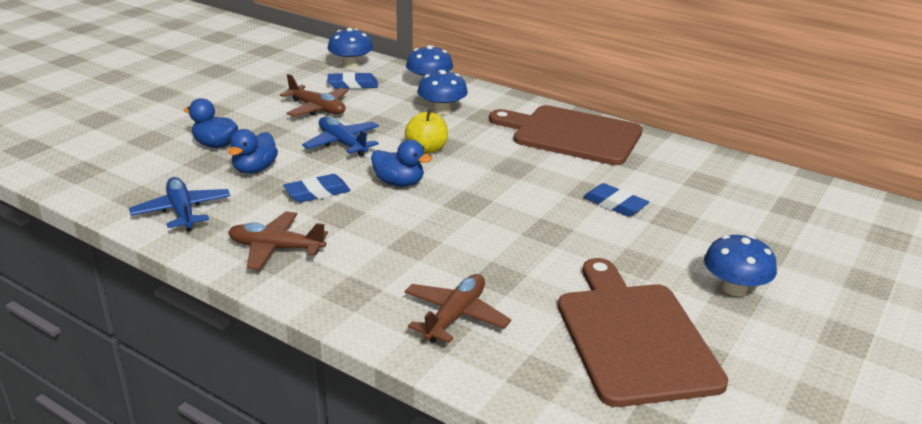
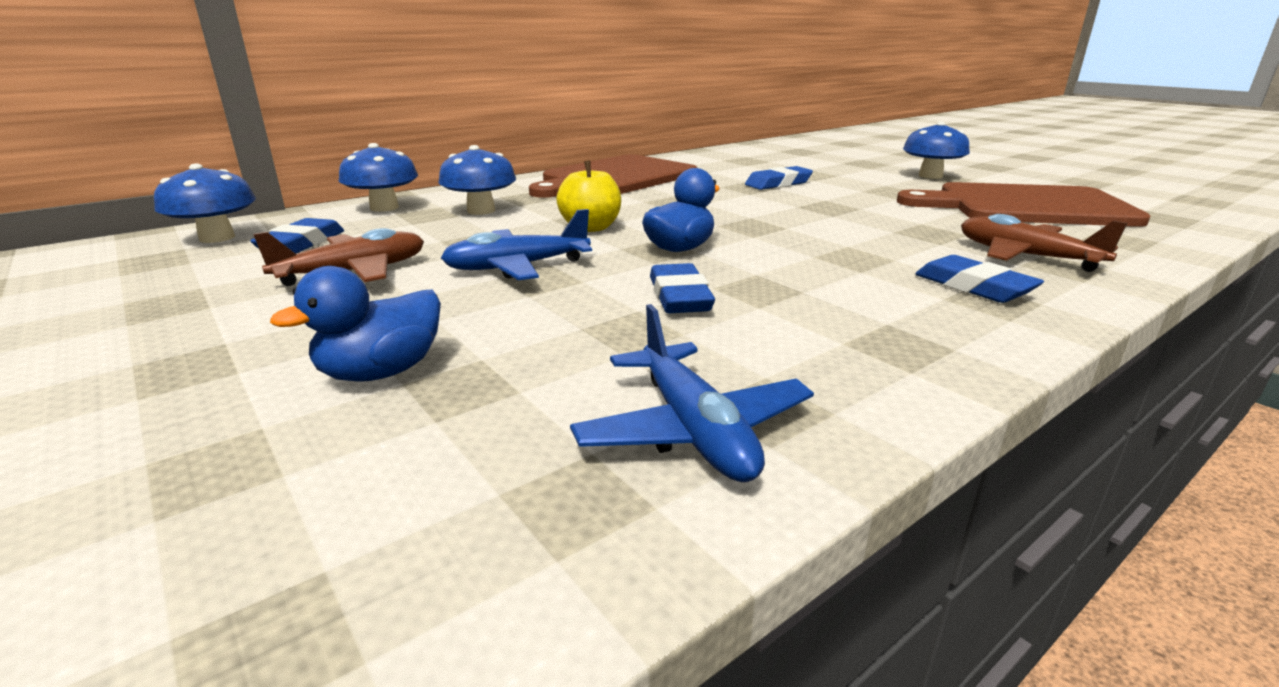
camera: 70 degrees left, 5 degrees down
(182, 211) = (693, 430): blue plane -> blue plane turned 105 degrees counterclockwise
(255, 169) = (547, 338): blue duck -> none
(276, 248) = (868, 340): brown plane -> none
(373, 287) = (973, 287): none -> blue eraser

